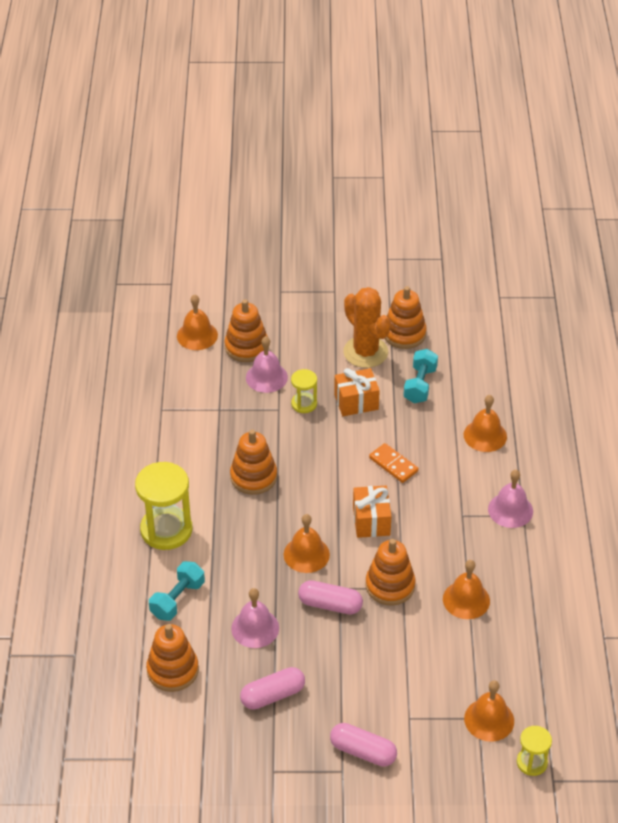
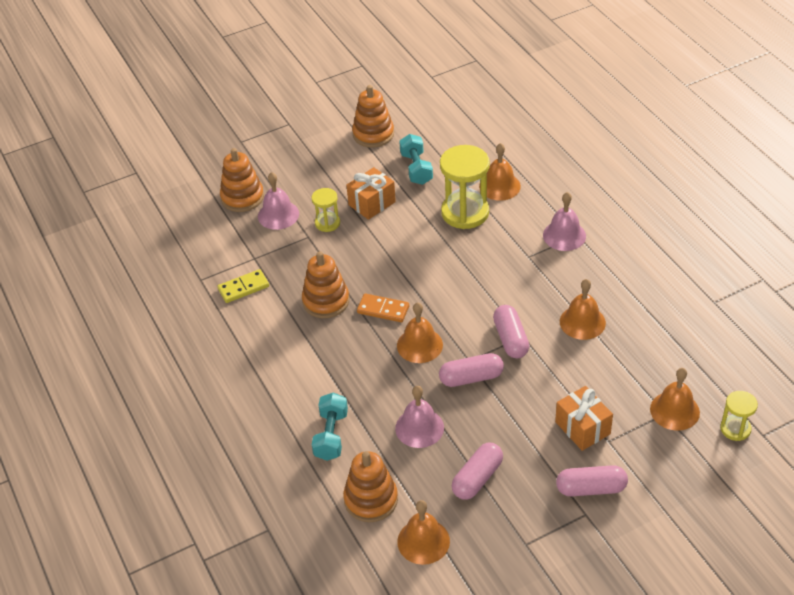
camera: 25 degrees left, 0 degrees up
(166, 530) = (278, 380): yellow hourglass -> yellow hourglass (465, 212)
(192, 433) = (243, 288): none -> yellow domino
(197, 335) = (190, 205): orange bell -> orange bell (423, 541)
(365, 352) = (351, 161): orange cactus -> none
(371, 521) = (455, 293): orange gift -> orange gift (582, 428)
(390, 586) = (510, 339): orange stacking toy -> pink capsule
(393, 464) = (441, 240): orange domino -> orange domino (383, 309)

